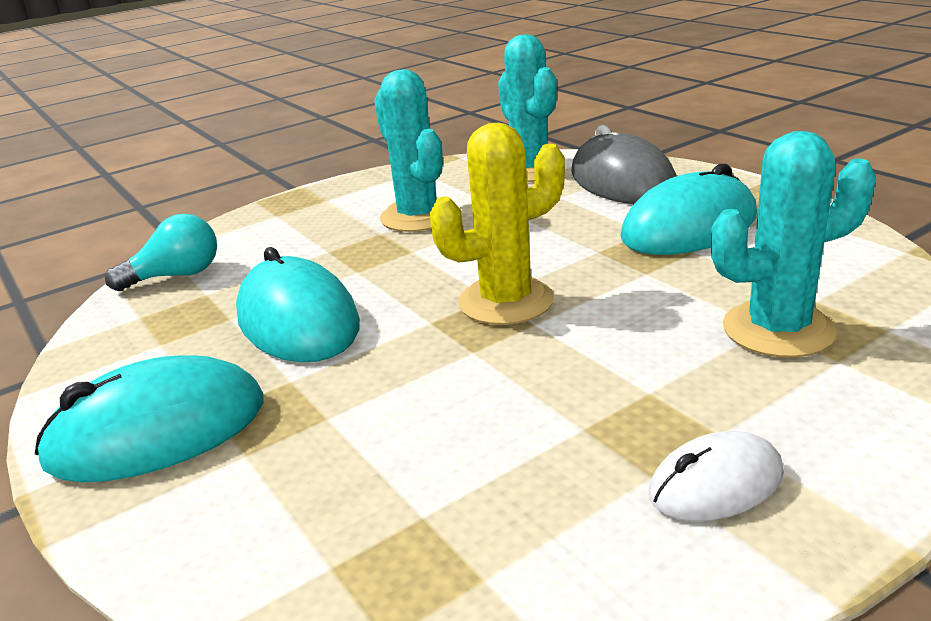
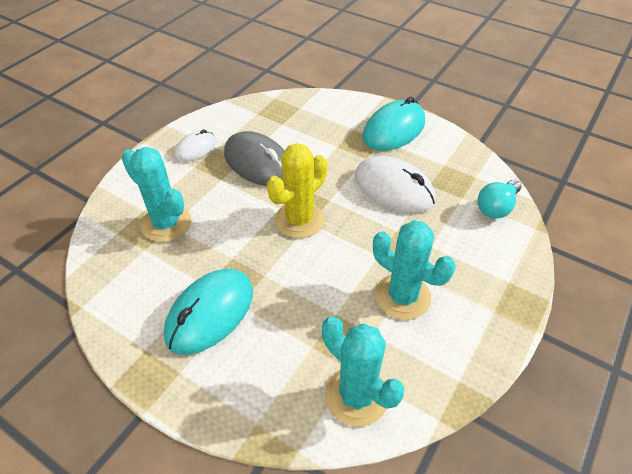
camera: 155 degrees right, 20 degrees up
(298, 320) = (394, 188): turquoise mouse -> white mouse
(622, 181) = (268, 383): grey mouse -> grey mouse (258, 163)
(778, 329) = (166, 223): turquoise cactus -> turquoise cactus turned 75 degrees clockwise

